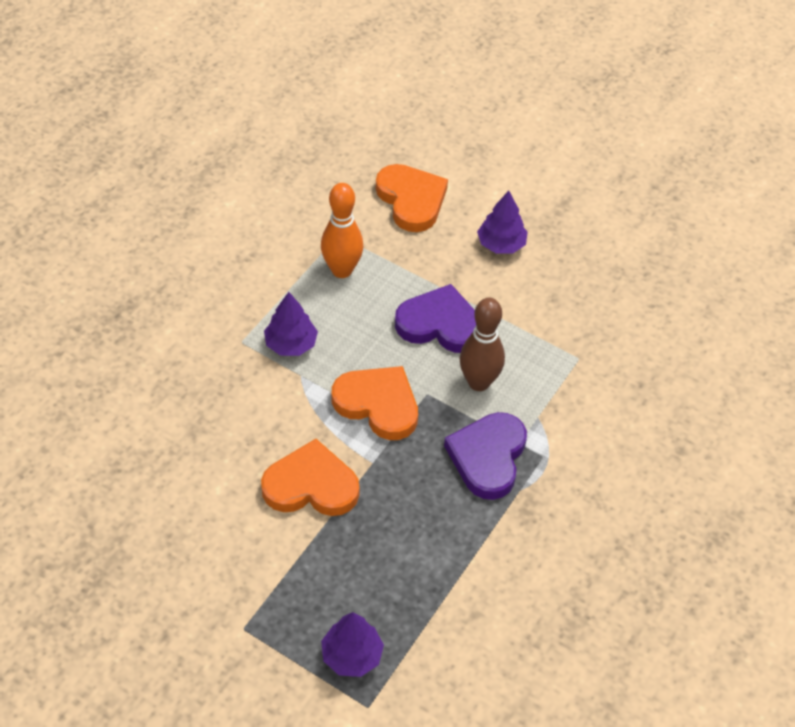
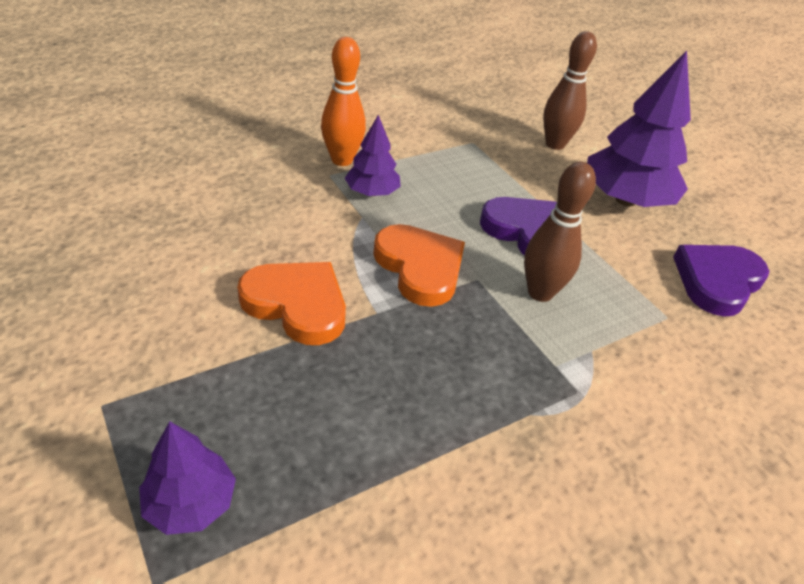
camera: 25 degrees right, 10 degrees down
(342, 270) = (459, 163): orange bowling pin -> orange bowling pin (342, 160)
(411, 200) = (555, 144): orange heart -> brown bowling pin
(488, 457) = (510, 363): purple heart -> purple heart (717, 281)
(501, 244) = (625, 200): purple tree -> purple tree, size x1.87

